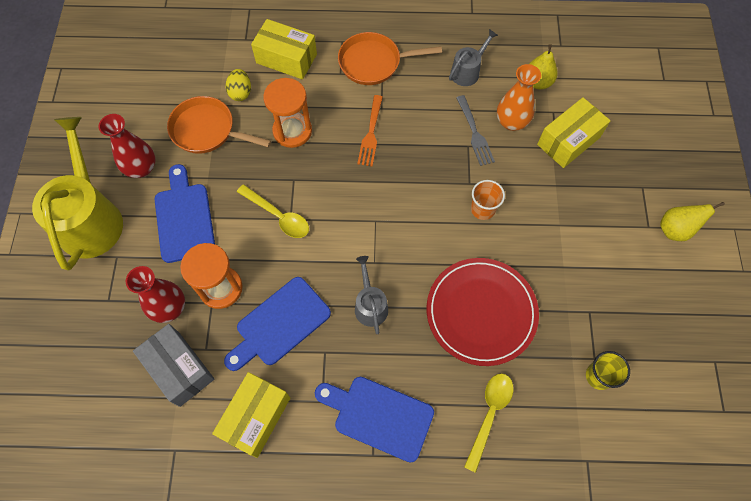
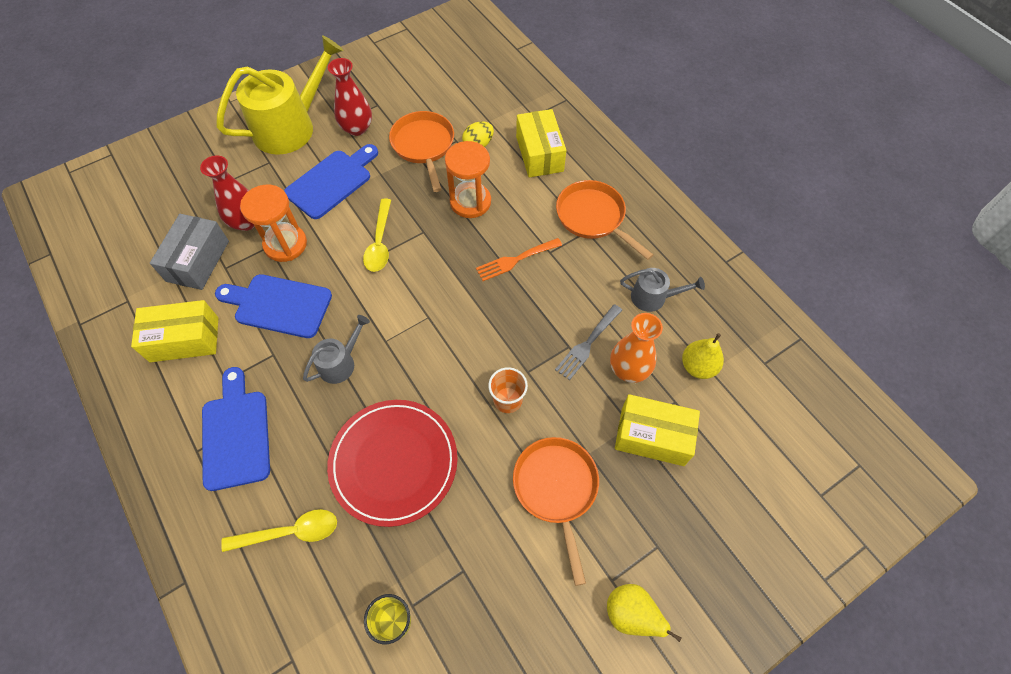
camera: 55 degrees right, 5 degrees down
(568, 220) = (556, 489): none -> orange pan

